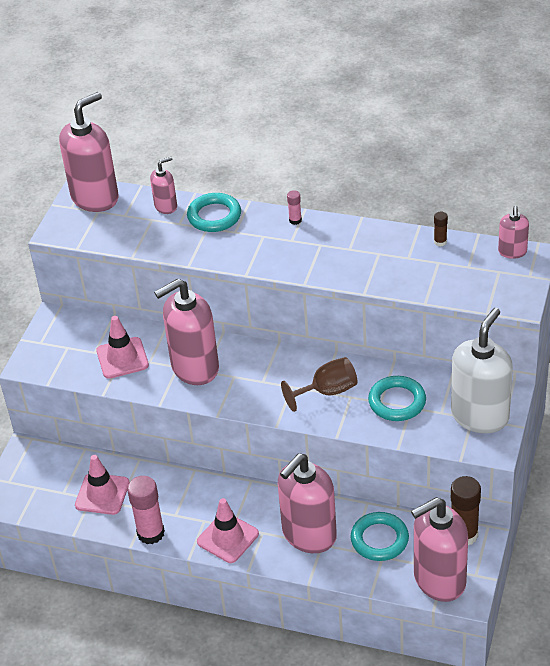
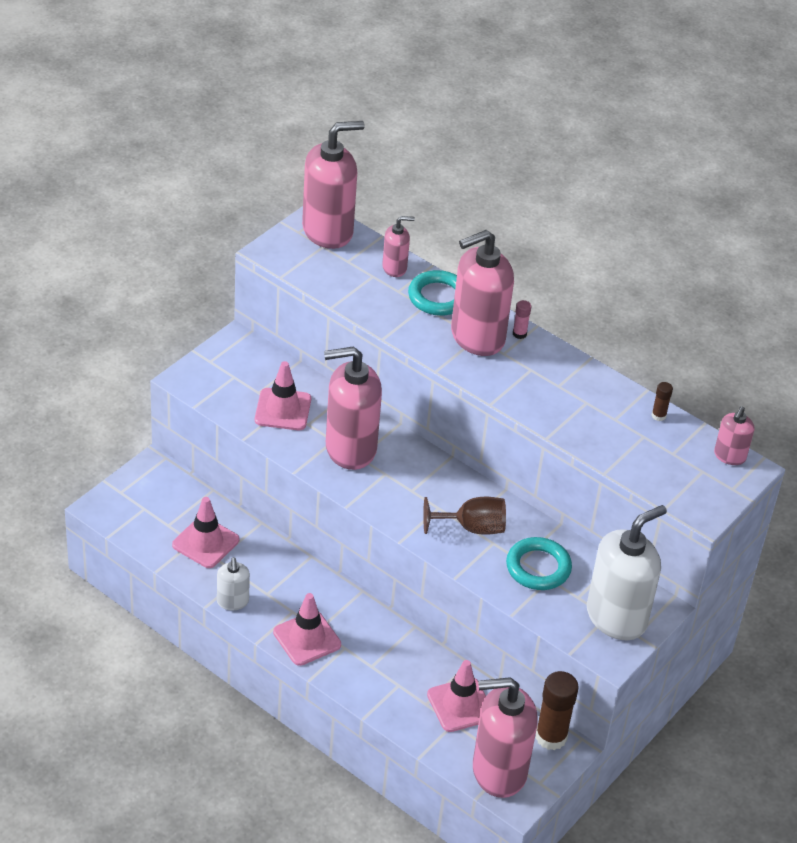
camera: 15 degrees right, 0 degrees up
(151, 533) = (232, 601): pink glue stick -> white soap dispenser
(309, 534) = (390, 670): pink soap dispenser -> pink soap dispenser (477, 337)
(379, 539) = (460, 705): turquoise ring -> pink traffic cone

